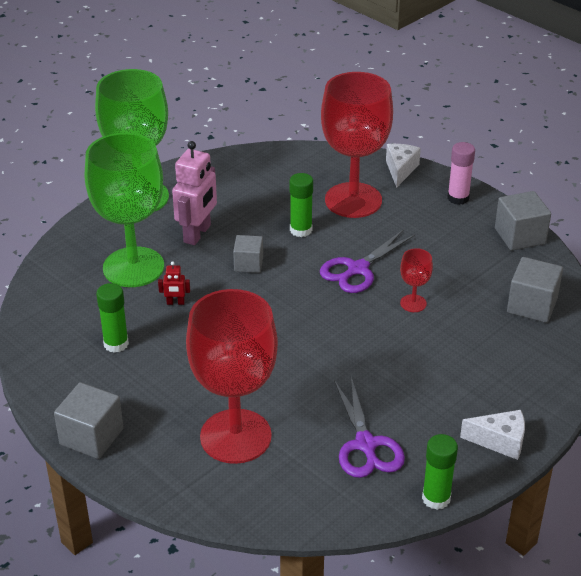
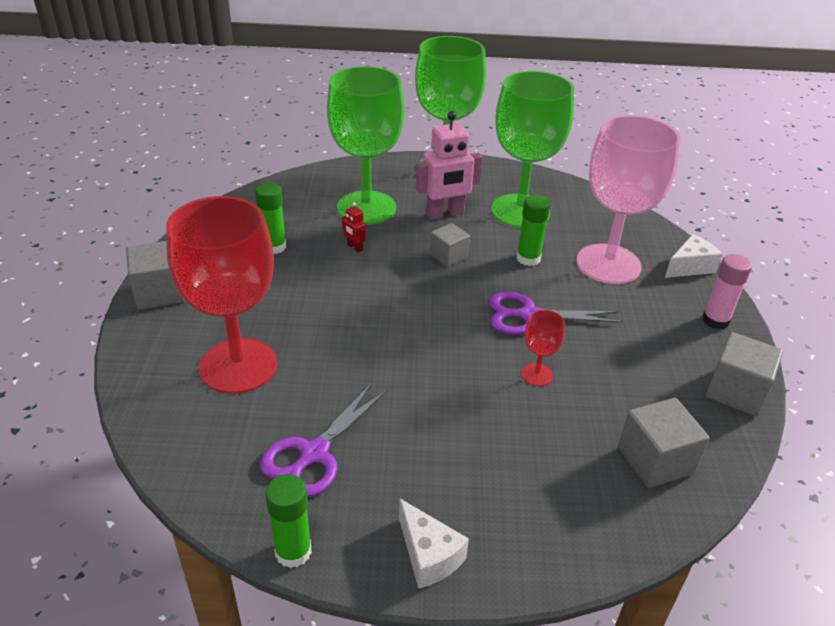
camera: 45 degrees right, 0 degrees up
(245, 197) = (520, 211): none -> green goblet
(353, 200) = (608, 264): red goblet -> pink goblet

